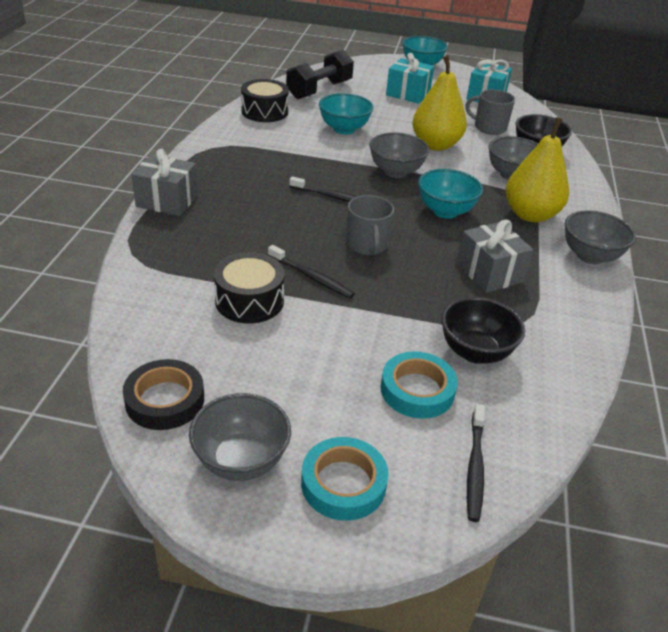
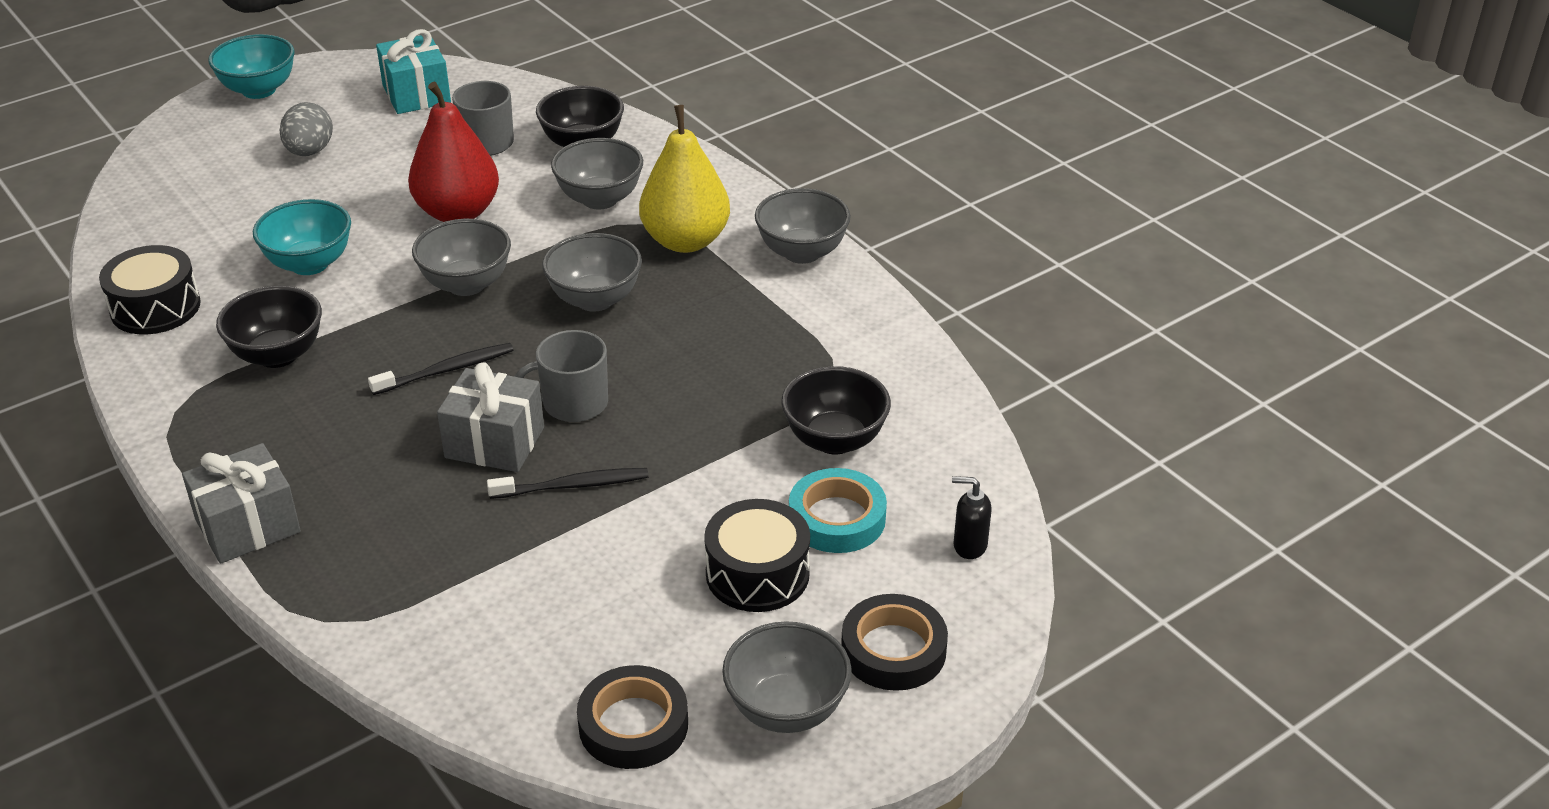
camera: 45 degrees left, 0 degrees up
(249, 301) = (551, 563): black drum -> black drum (757, 573)
(279, 151) = (278, 355): none -> black bowl
(319, 90) = (177, 221): black dumbbell -> none
(343, 483) = (893, 650): turquoise tape -> black tape
(367, 245) = (573, 403): grey mug -> grey mug turned 135 degrees clockwise
(408, 94) = (309, 152): turquoise gift -> grey egg
(435, 145) = (458, 212): yellow pear -> red pear
(445, 211) = (595, 299): turquoise bowl -> grey bowl
(475, 467) = (969, 546): black toothbrush -> black soap dispenser
(489, 273) = (737, 343): grey gift -> grey gift (495, 442)

